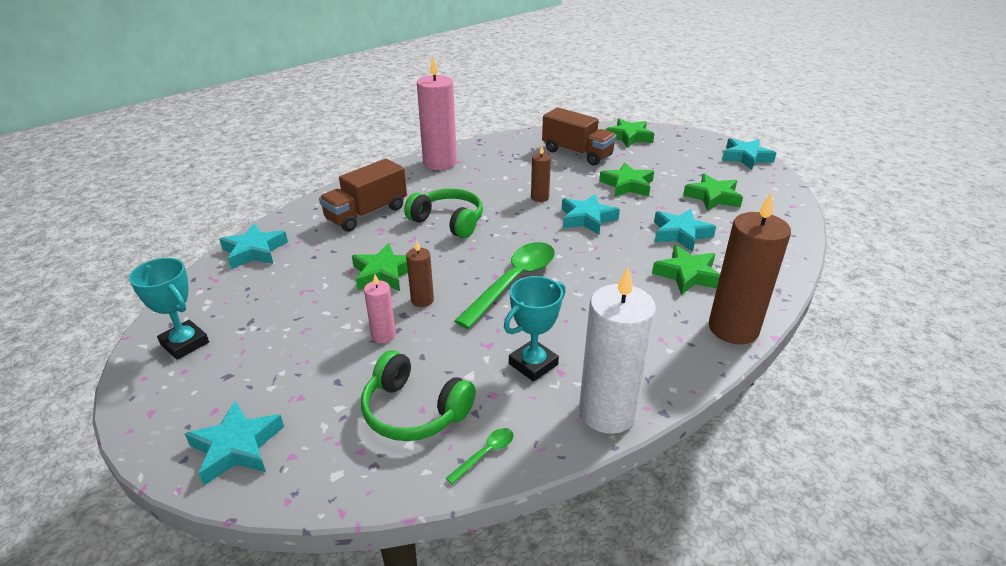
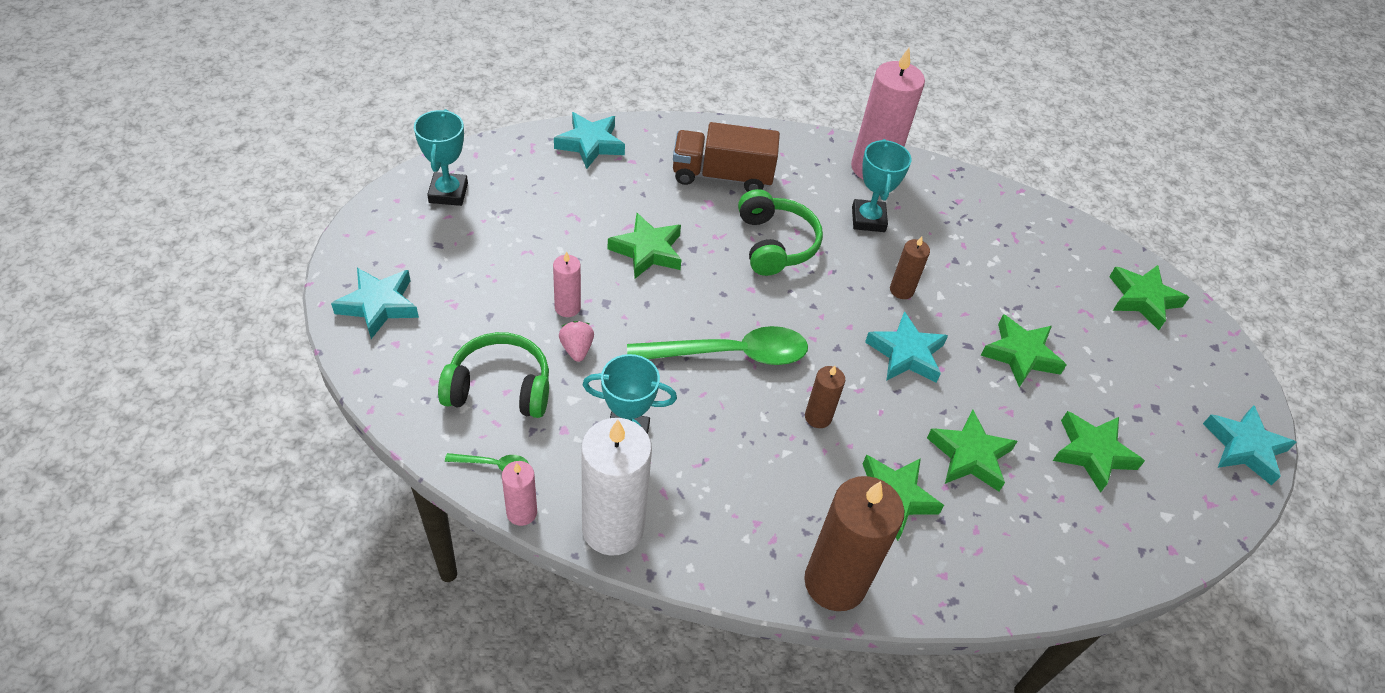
camera: 45 degrees right, 15 degrees up
(414, 411) = (499, 387): green headphones -> green headphones turned 105 degrees clockwise
(422, 300) = (637, 303): brown candle -> brown candle (818, 417)
(427, 350) = (577, 349): none -> pink strawberry
(474, 182) = (868, 219): none -> turquoise trophy
(548, 459) = (521, 512): none -> pink candle
(577, 153) = (1037, 270): brown truck -> none
(680, 234) = (970, 456): turquoise star -> green star

